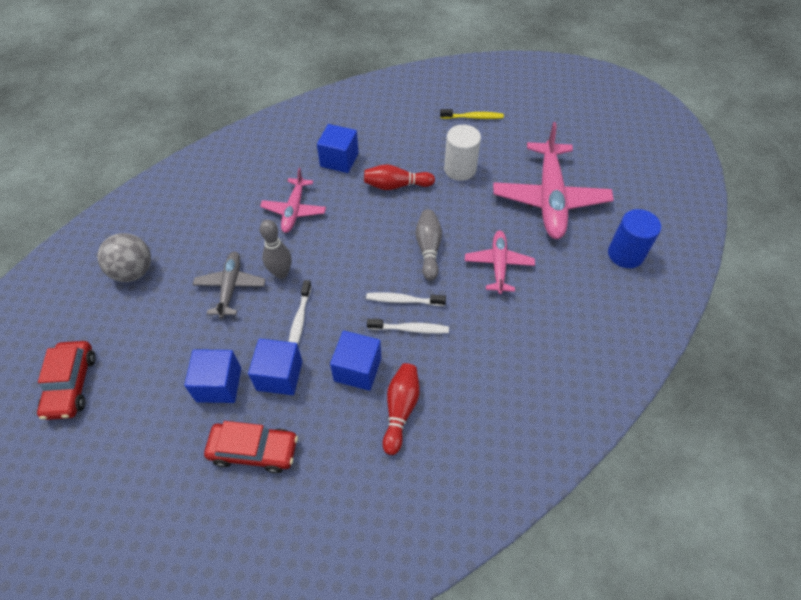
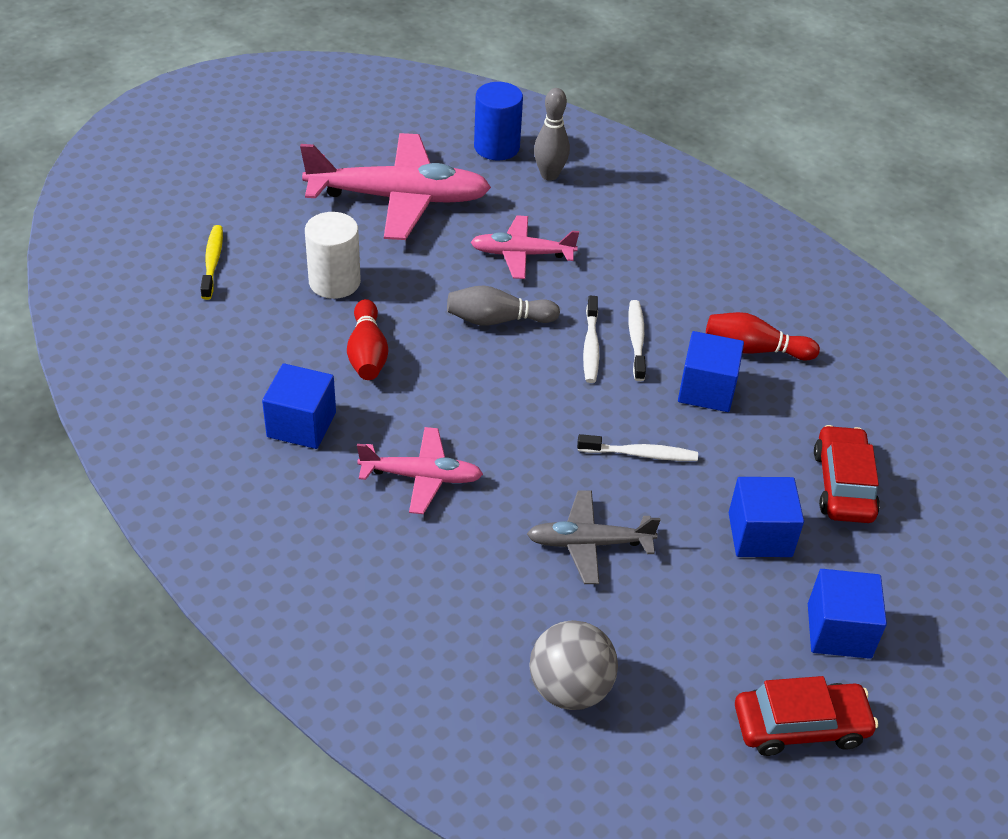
camera: 95 degrees left, 10 degrees down
(279, 375) = (732, 469): blue cube -> blue cube (839, 631)
(281, 273) = (555, 482): grey bowling pin -> grey bowling pin (549, 175)

